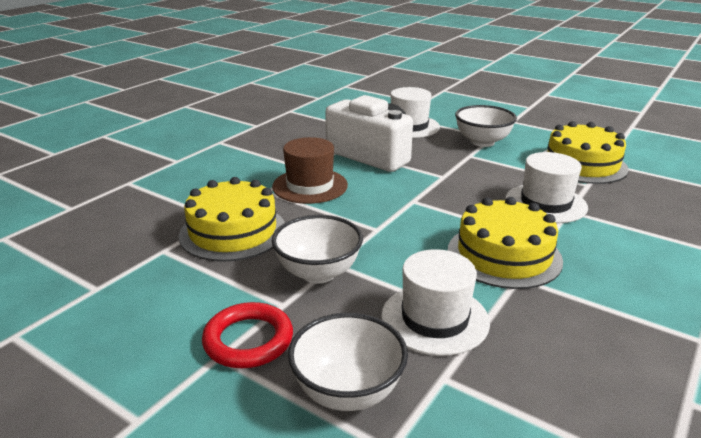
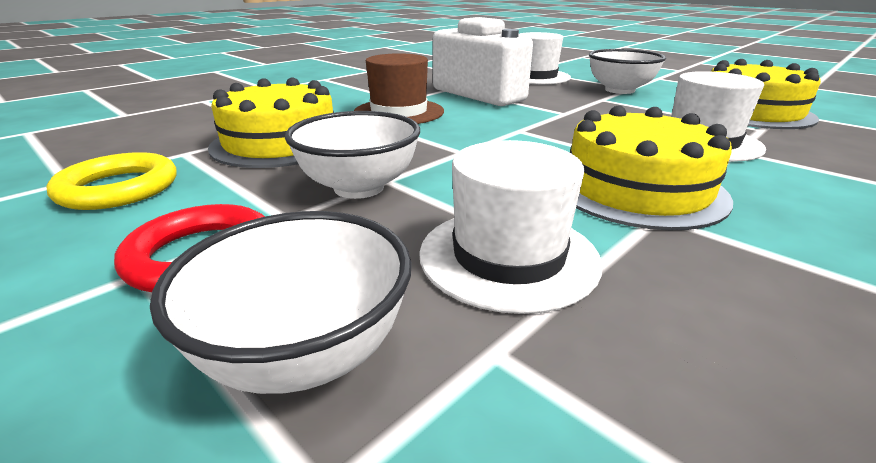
camera: 10 degrees right, 0 degrees up
(143, 291) = (119, 188): none -> yellow ring

